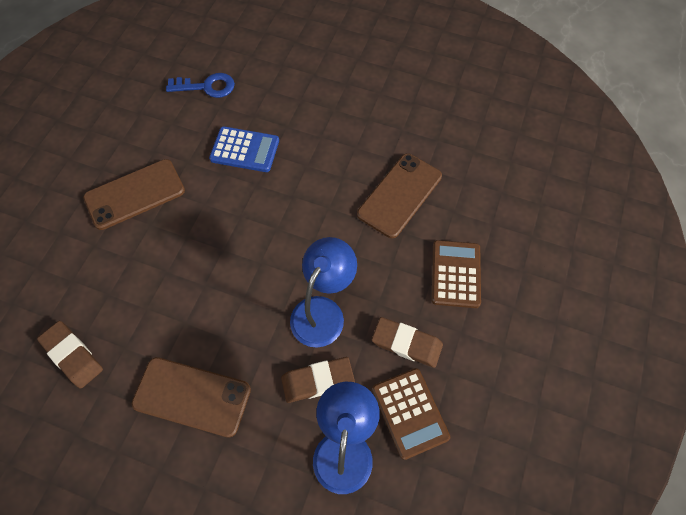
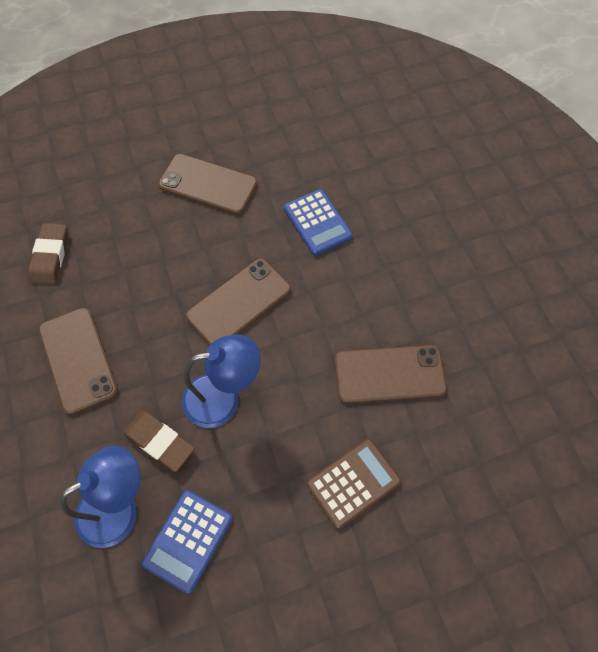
camera: 50 degrees right, 0 degrees up
(207, 87) = (349, 149): blue key -> none
(257, 246) = (239, 303): none -> brown phone
(406, 343) = (249, 489): brown eraser -> none
(410, 413) = (188, 540): brown calculator -> blue calculator

